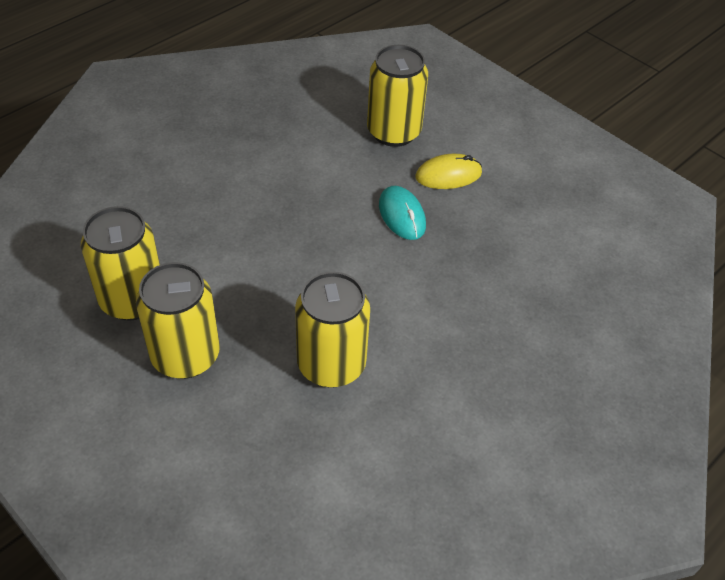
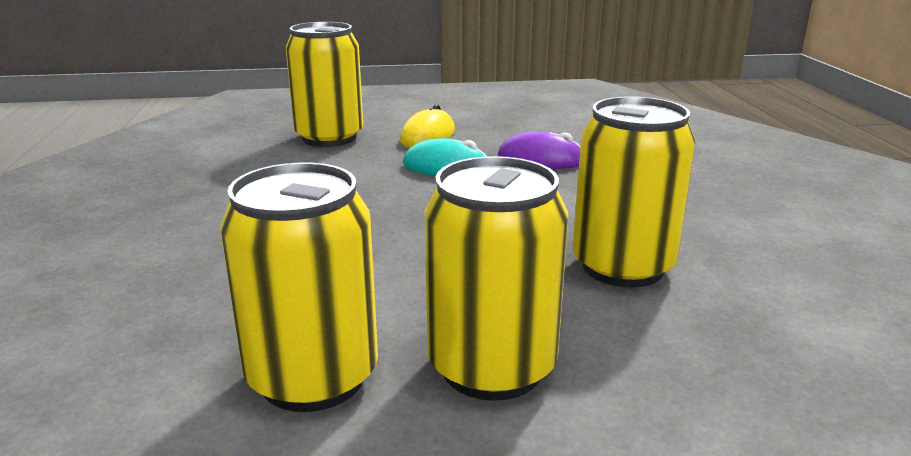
camera: 50 degrees left, 25 degrees down
(466, 254) = (541, 159): none -> purple mouse

